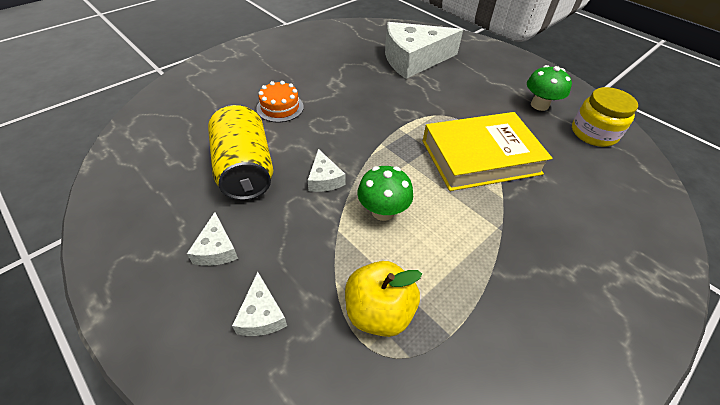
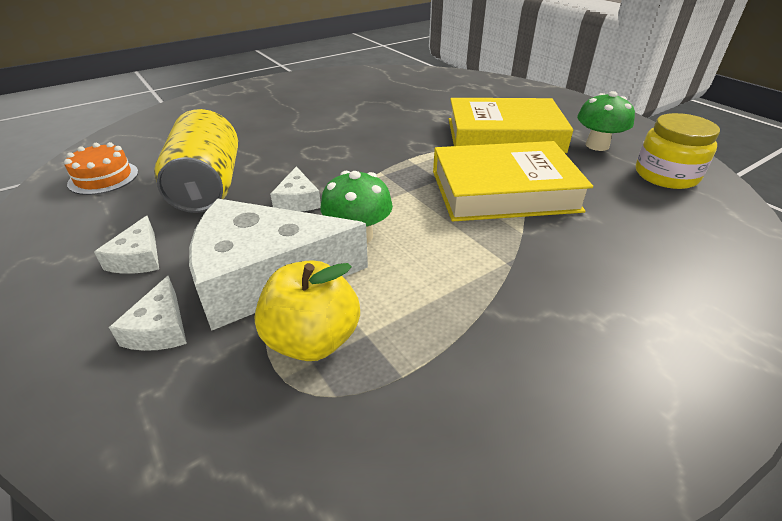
camera: 10 degrees right, 10 degrees down
(280, 107) = (273, 135): orange cake -> orange cake (103, 178)
(413, 59) = (447, 100): white cheese -> white cheese (265, 277)
(467, 98) = (504, 135): none -> yellow book

